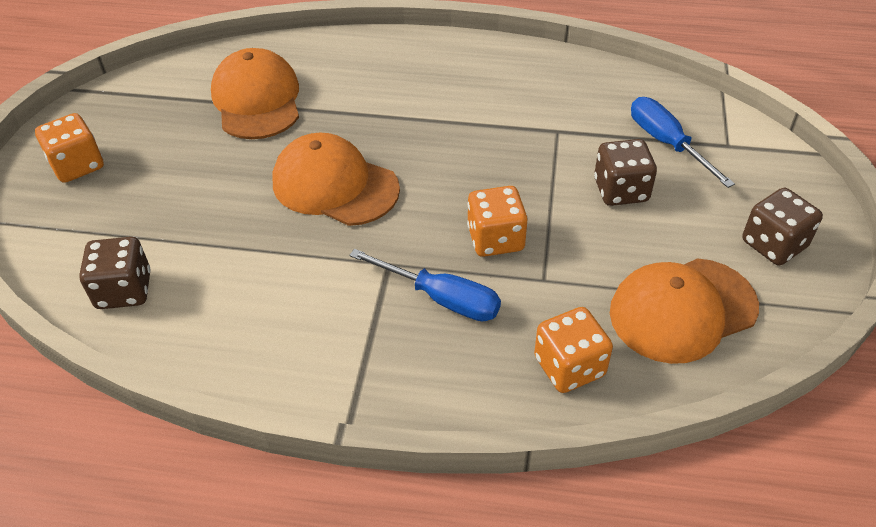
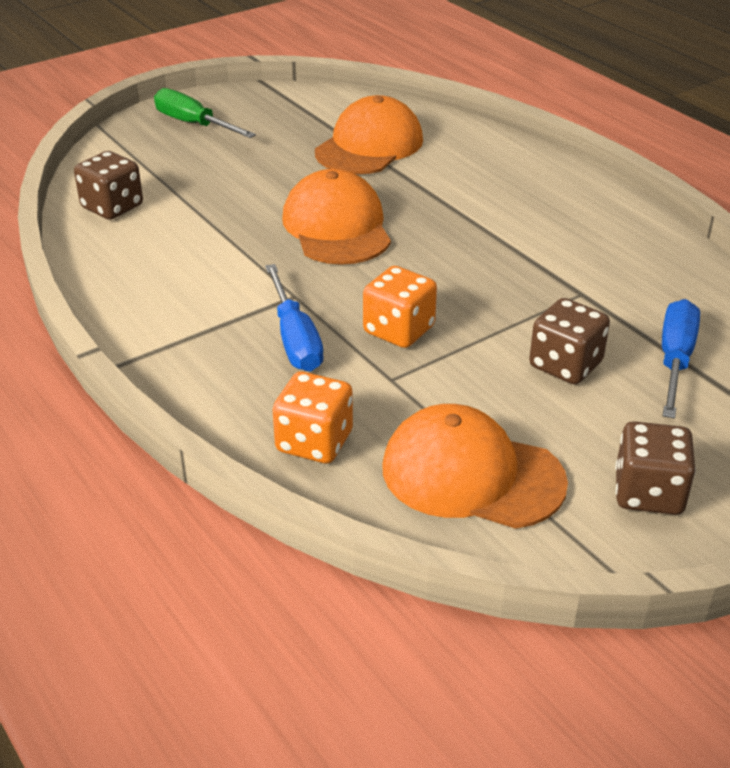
camera: 45 degrees right, 10 degrees down
(77, 165) = (194, 124): orange dice -> green screwdriver

